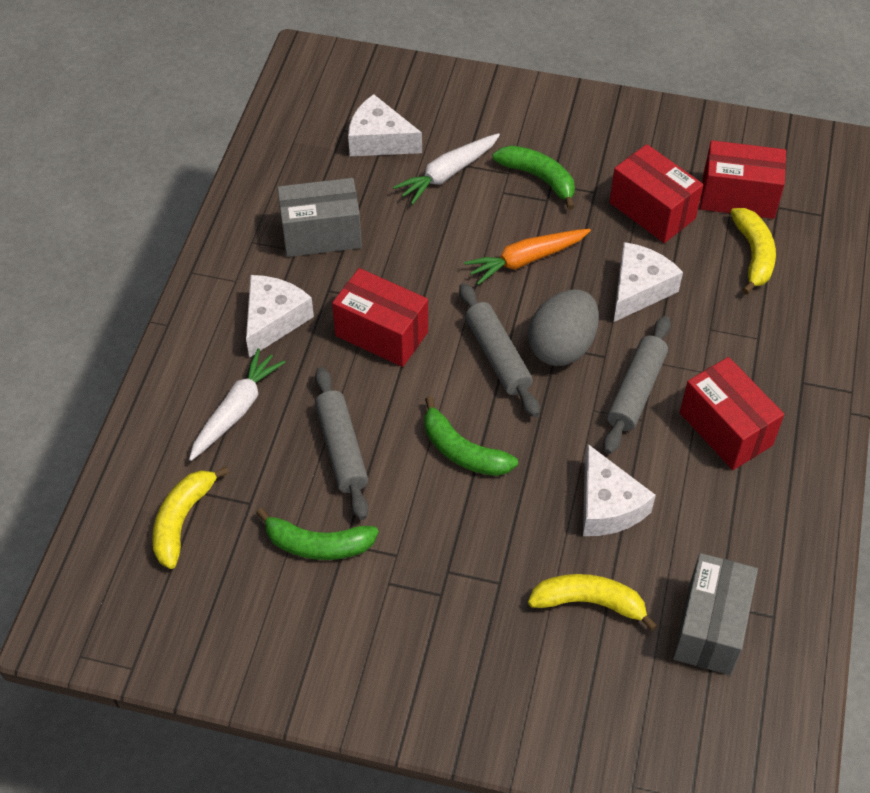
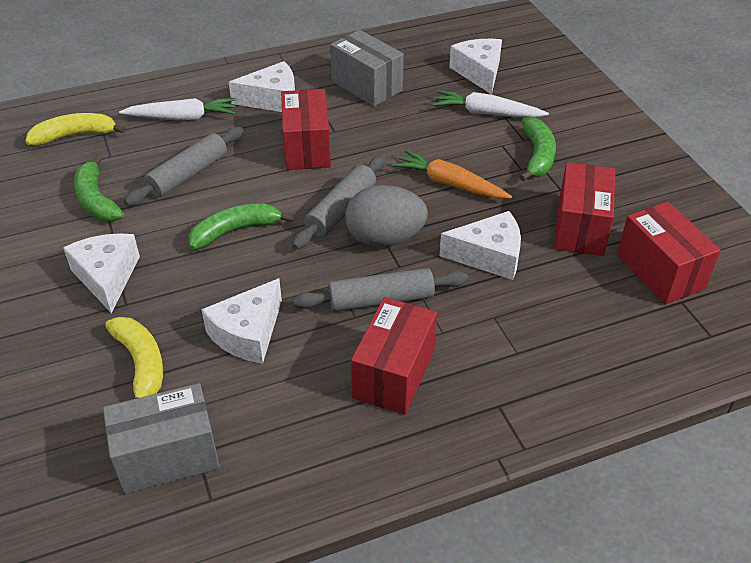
camera: 55 degrees right, 10 degrees down
(449, 583) = (107, 277): none -> white cheese
(462, 451) = (235, 231): green banana -> green banana turned 60 degrees clockwise
(753, 255) = (607, 309): yellow banana -> none

